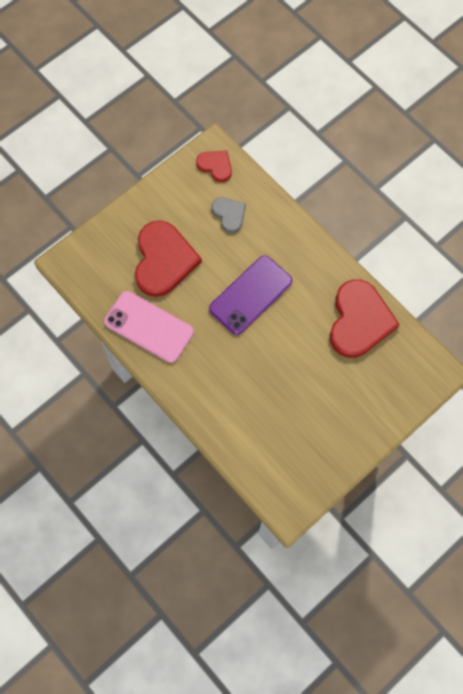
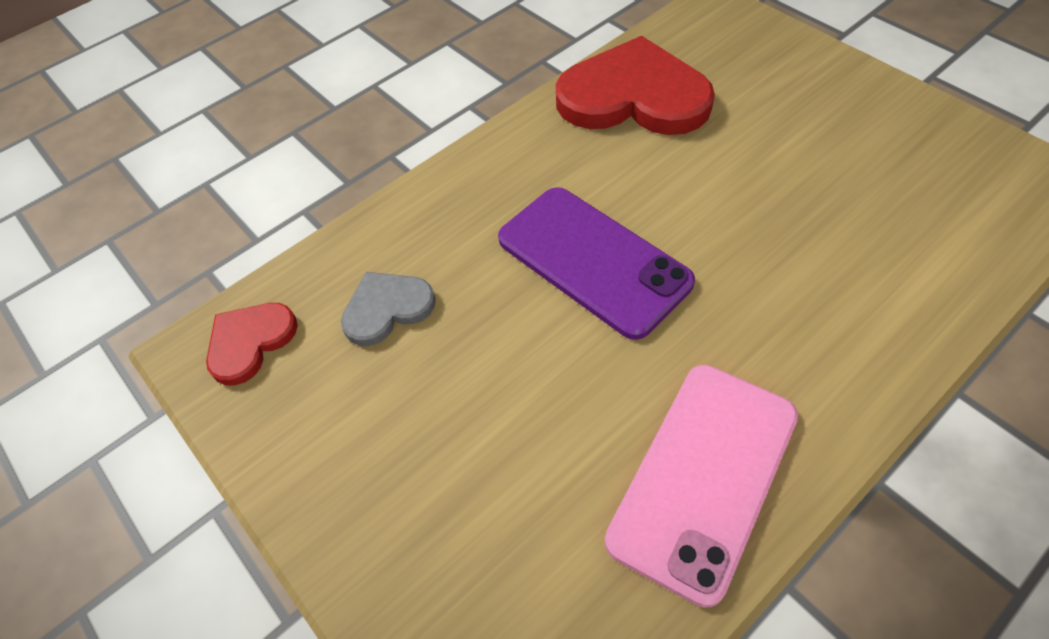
camera: 85 degrees left, 15 degrees down
(163, 260) = (505, 449): red heart -> none

